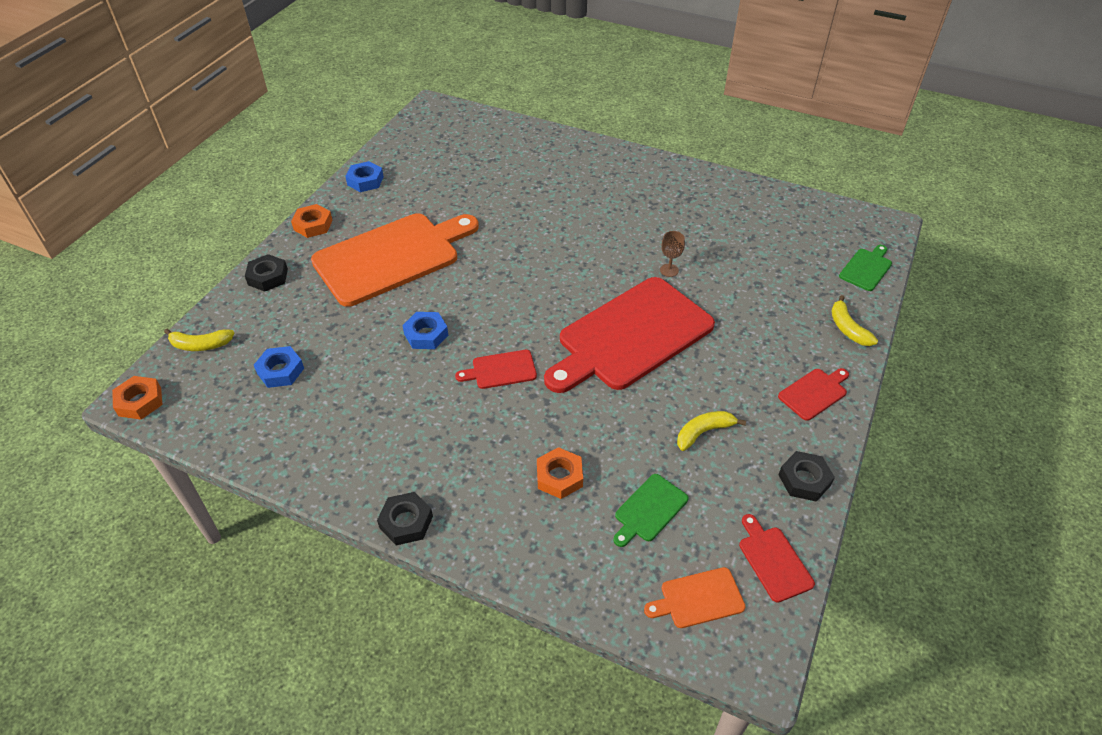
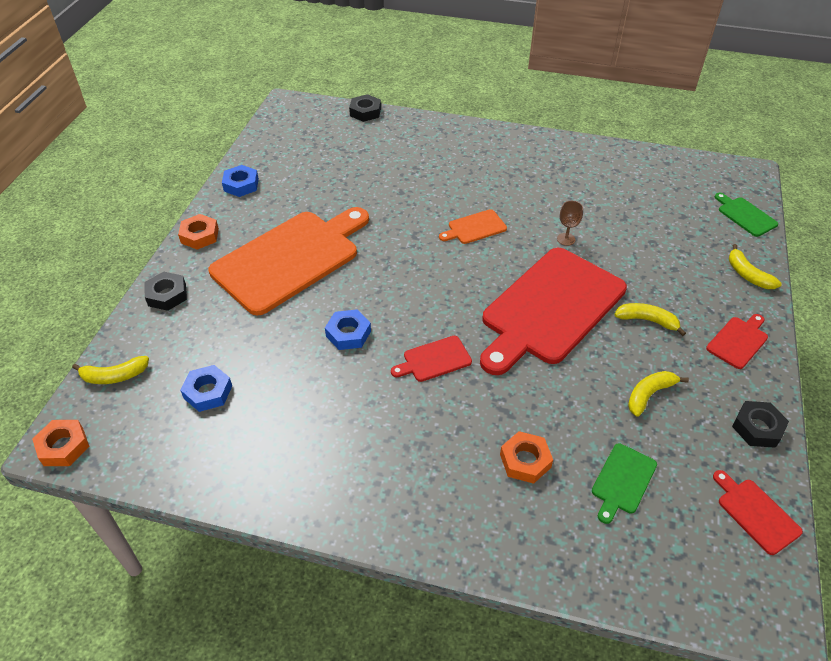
camera: 10 degrees left, 0 degrees up
(406, 522) = (385, 533): black nut -> black nut (365, 112)
(698, 599) = (698, 564): orange cutting board -> orange cutting board (475, 228)
(726, 360) = (647, 320): none -> yellow banana
(866, 268) = (745, 215): green cutting board -> green cutting board turned 60 degrees counterclockwise

